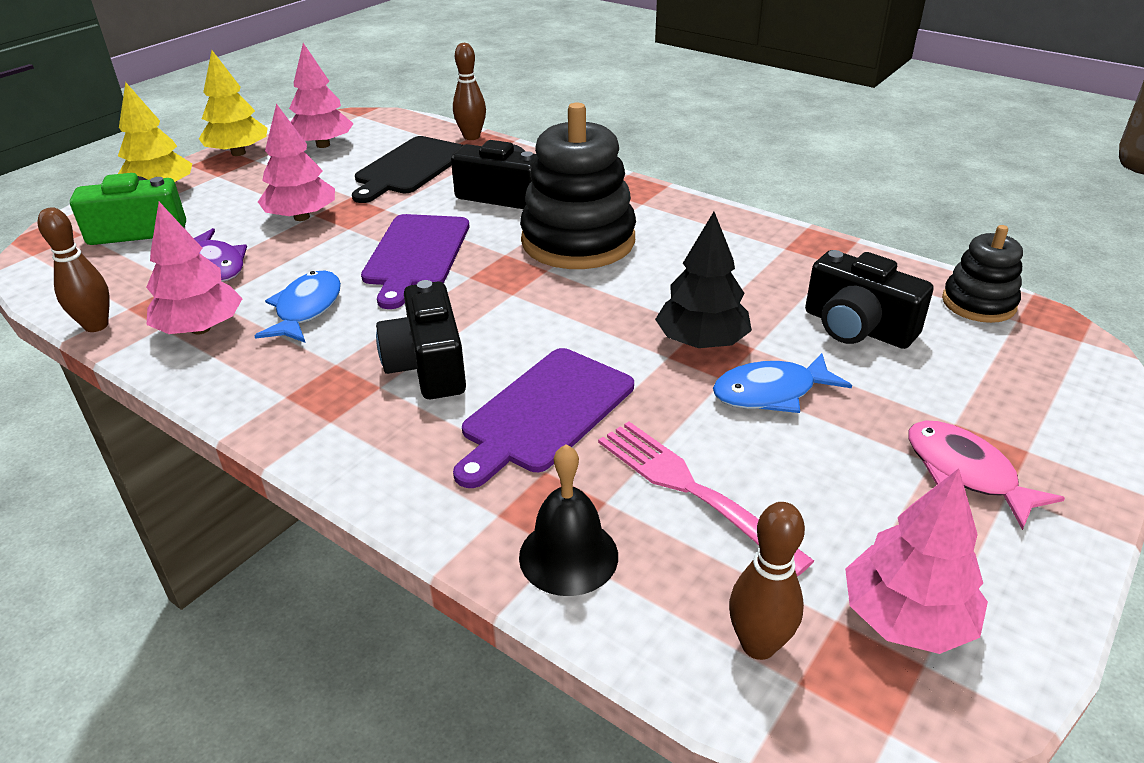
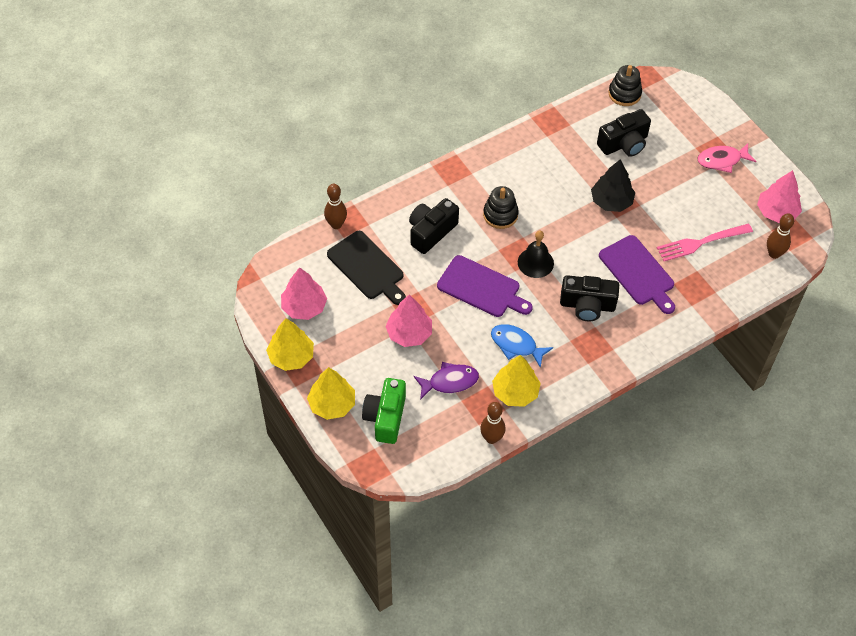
camera: 70 degrees left, 20 degrees up
(201, 328) = (515, 392): pink tree -> yellow tree
(568, 556) = (720, 290): black bell -> black bell (535, 262)
(578, 241) = (500, 215): black stacking toy -> black stacking toy, size x0.55
(771, 392) = (655, 194): blue fish -> none

